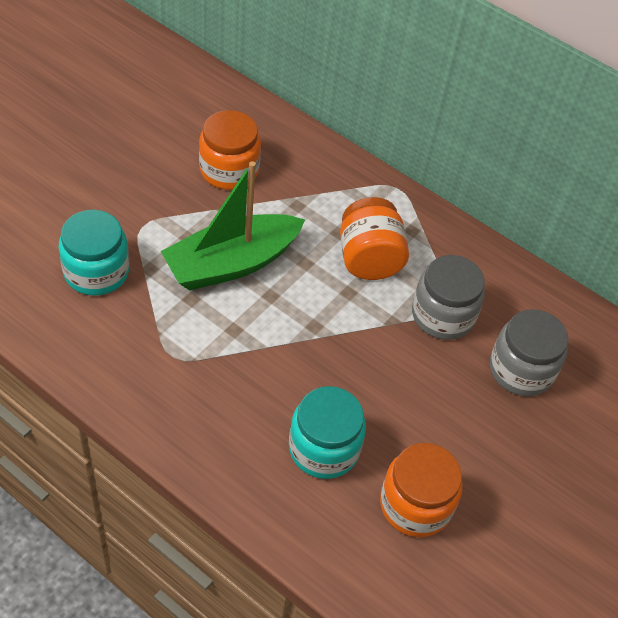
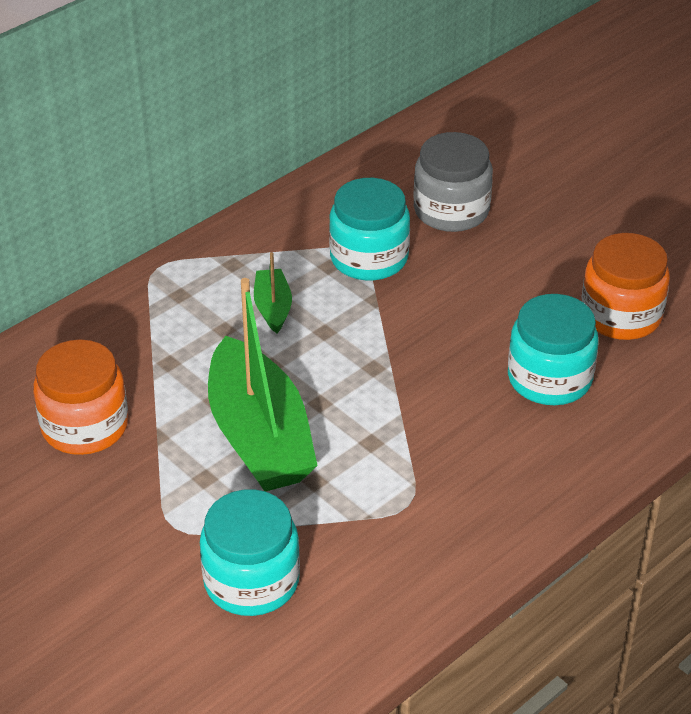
camera: 75 degrees left, 10 degrees down
(369, 259) = (273, 307): orange jar -> green boat
(443, 315) = (369, 258): grey jar -> turquoise jar

